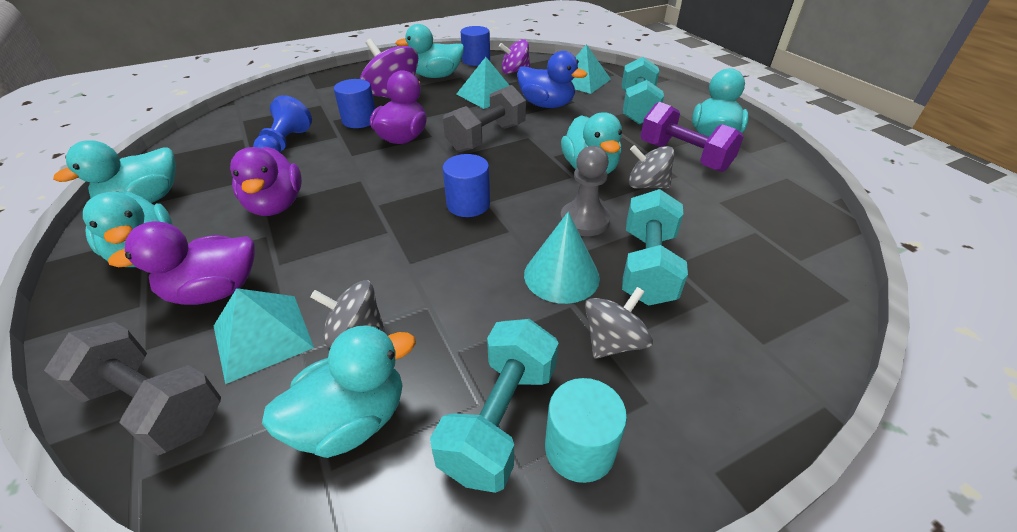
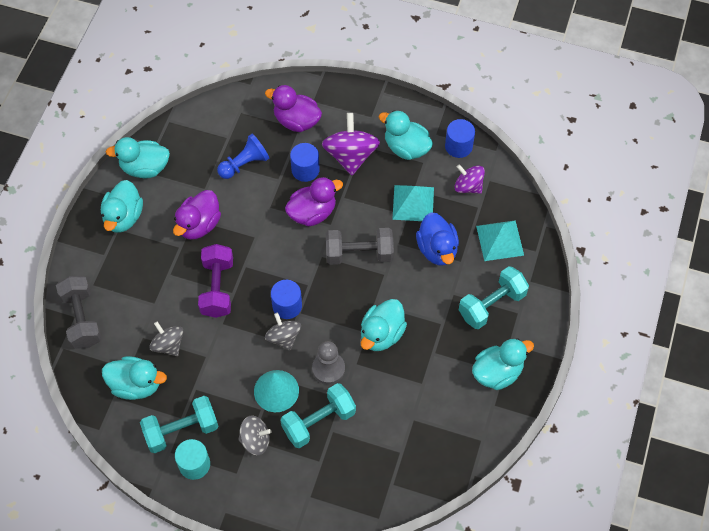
camera: 45 degrees right, 20 degrees up
(214, 291) = (134, 270): purple duck -> purple duck (296, 121)
(262, 336) = (135, 315): turquoise pyramid -> none
(647, 185) = (394, 374): grey spinning top -> grey spinning top (283, 337)
(684, 156) = (449, 373): purple dumbbell -> purple dumbbell (217, 288)

